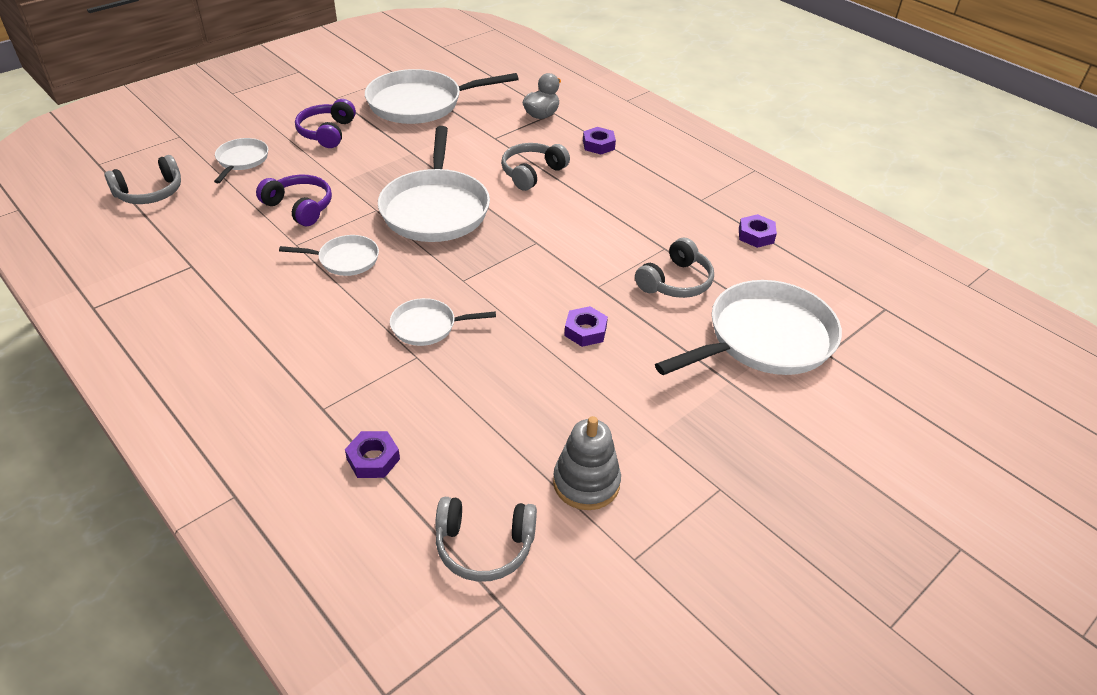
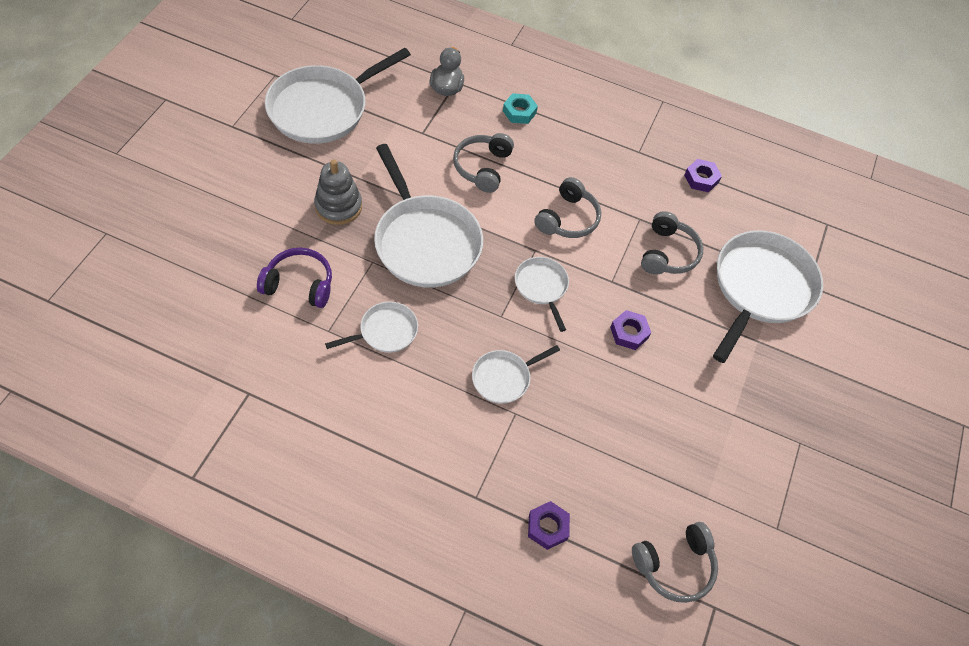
camera: 30 degrees left, 15 degrees up
(150, 192) = (135, 319): grey headphones -> grey headphones (567, 218)
(241, 160) = (197, 244): white pan -> white pan (542, 287)
(327, 132) = (257, 177): purple headphones -> none
(586, 483) = (711, 478): grey stacking toy -> grey stacking toy (338, 206)
(598, 145) = (519, 112): purple nut -> turquoise nut

